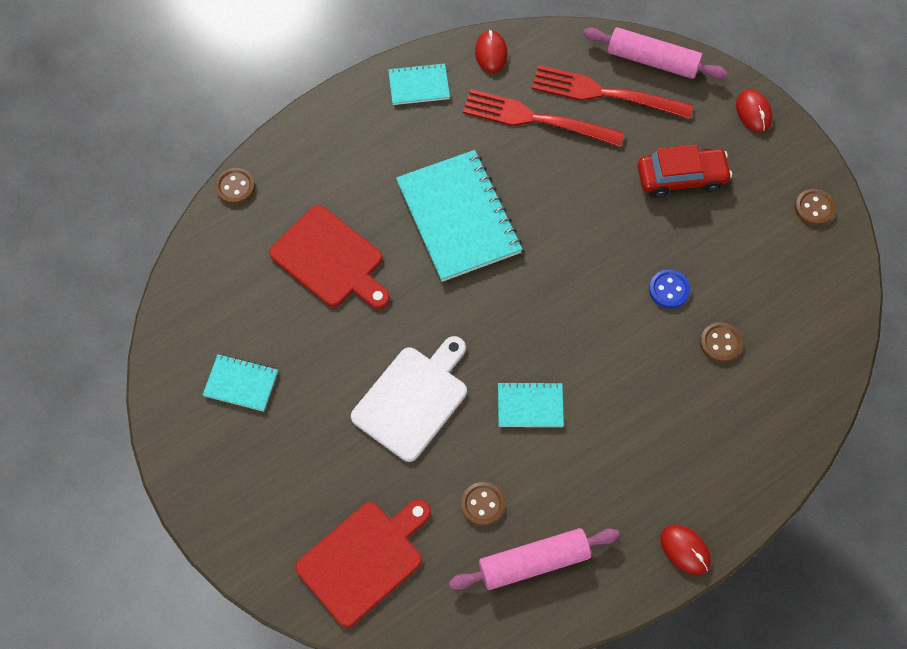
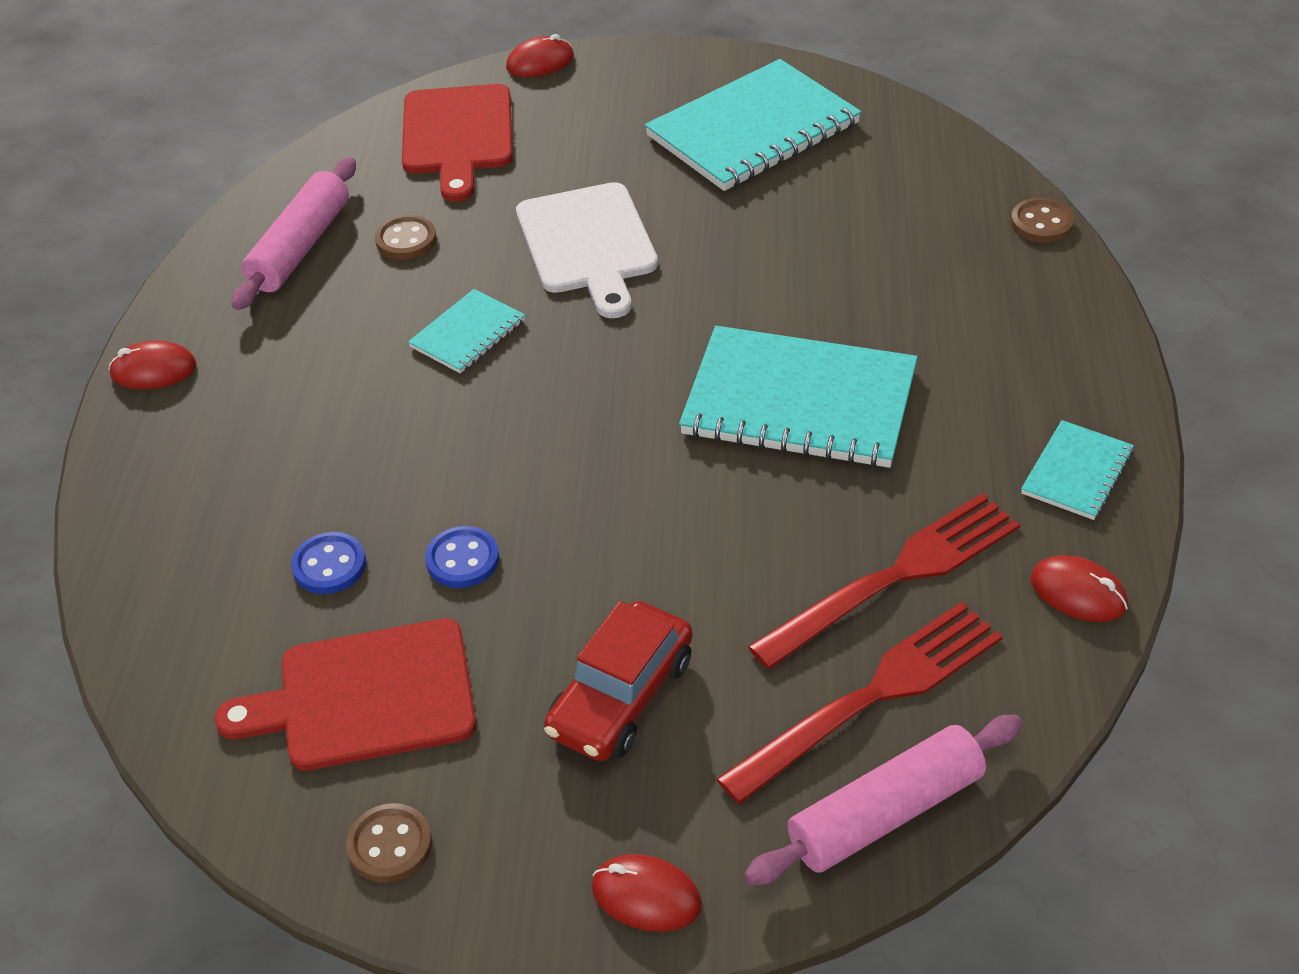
camera: 130 degrees right, 20 degrees down
(241, 384) = (753, 130): turquoise notebook -> turquoise notebook, size x2.03
(248, 571) = (540, 62): none -> red mouse
(330, 259) = (850, 258): red cutting board -> red cutting board (366, 697)
(720, 343) = (329, 565): brown button -> blue button

